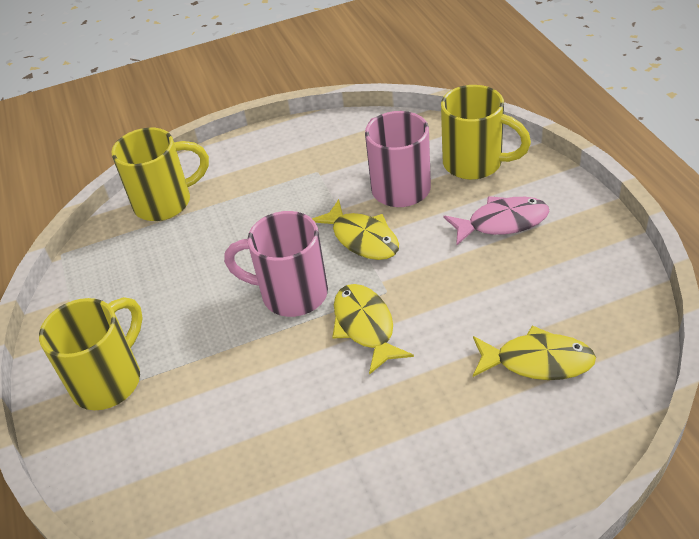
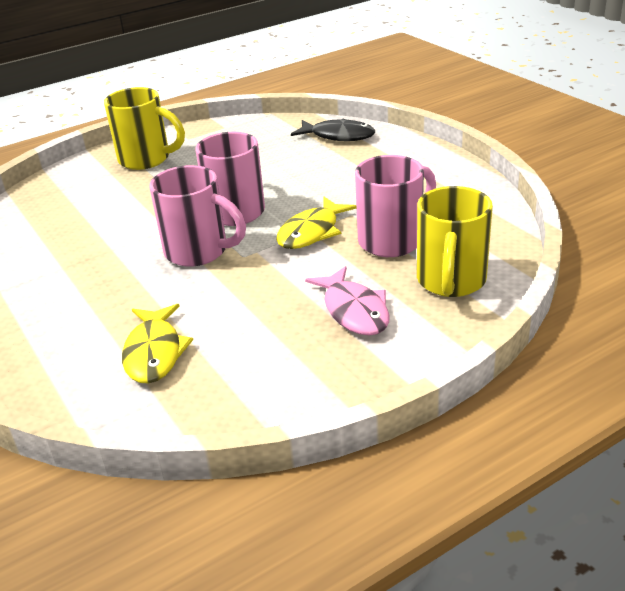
camera: 75 degrees right, 10 degrees down
(166, 202) = (338, 136): yellow mug -> black fish
(365, 326) = (199, 252): yellow fish -> pink mug

